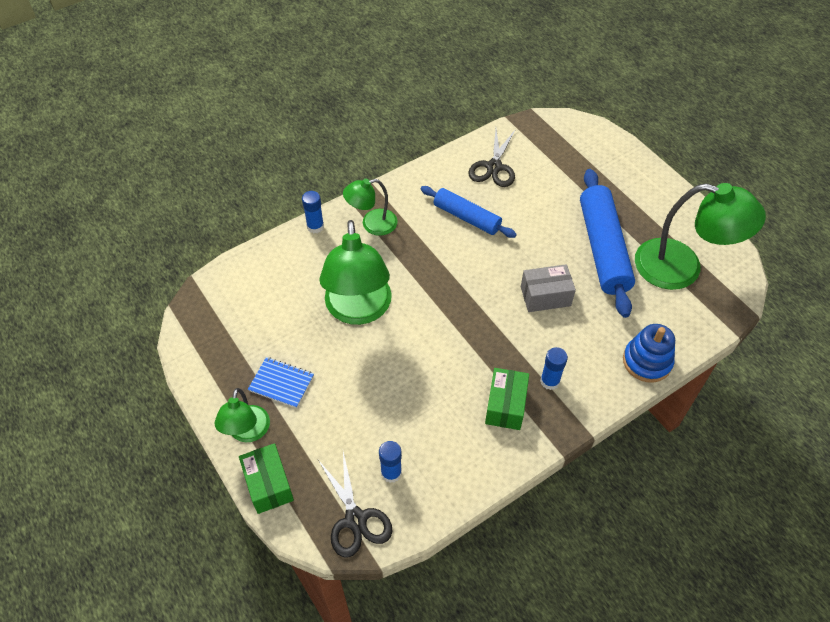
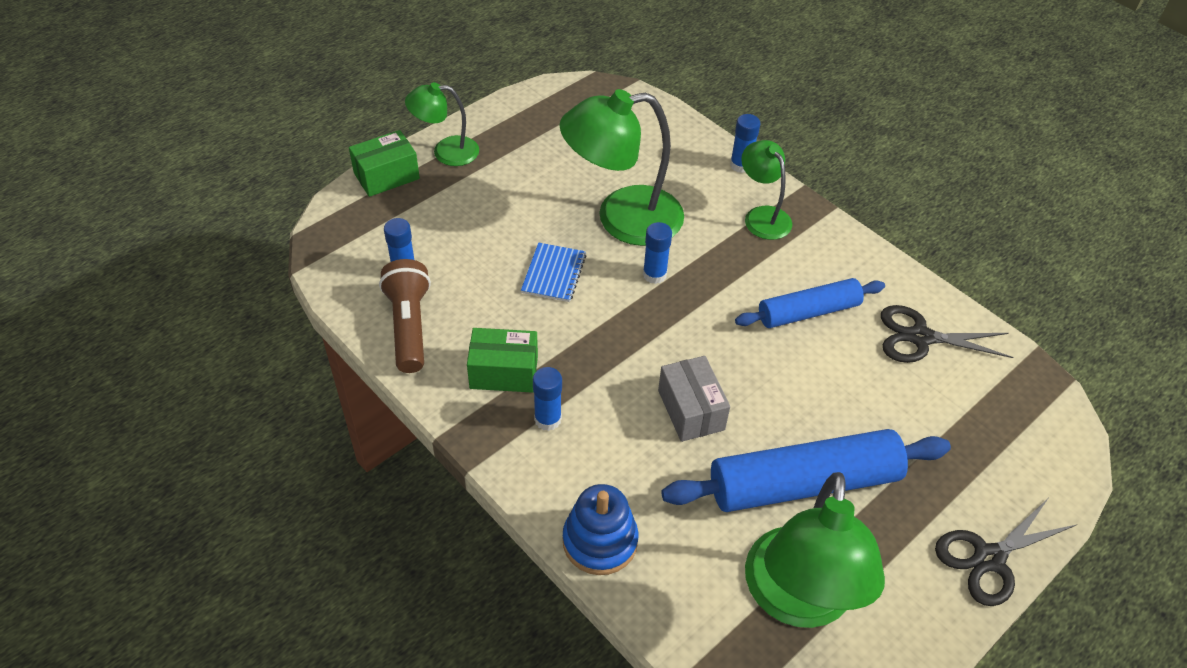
camera: 80 degrees right, 5 degrees down
(281, 383) = (510, 168): blue notebook -> blue notebook (554, 274)
(355, 519) = (347, 247): black scissors -> black scissors (988, 558)
(420, 298) = (654, 274): none -> blue glue stick
(454, 471) = (409, 326): none -> brown flashlight
(467, 217) = (808, 312): blue rolling pin -> blue rolling pin turned 45 degrees clockwise

